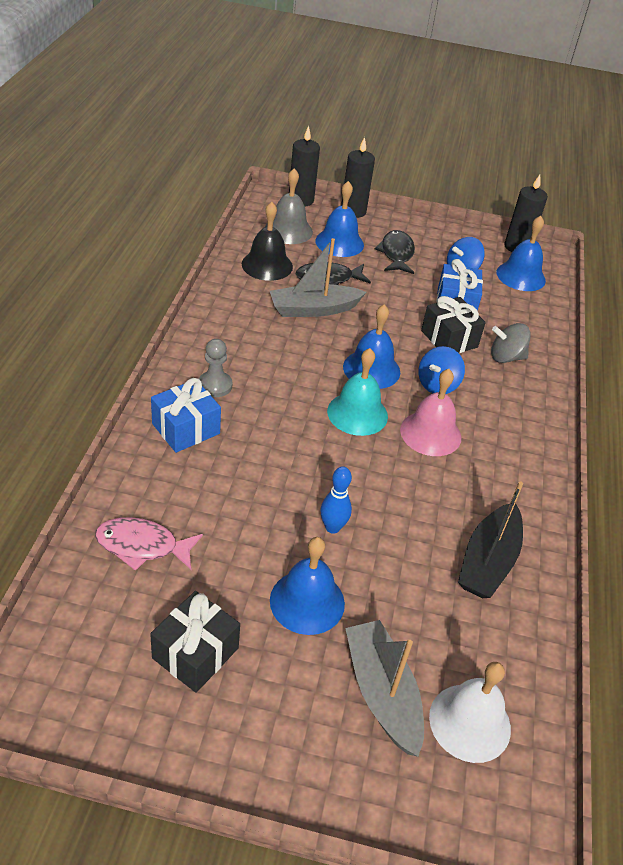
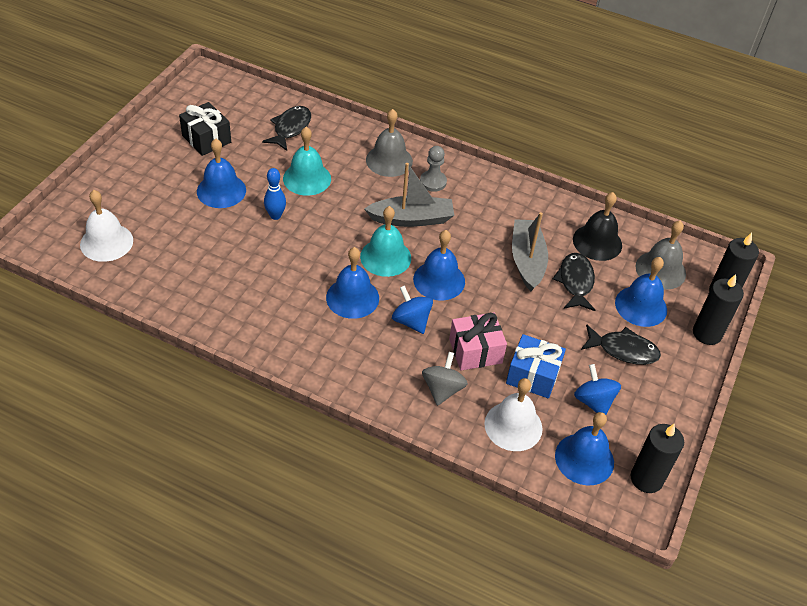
camera: 105 degrees right, 5 degrees up
(142, 546) = (290, 128): pink fish -> black fish
(186, 428) = (389, 160): blue gift -> grey bell
(248, 507) = (307, 178): none -> turquoise bell
(382, 693) = (144, 208): grey boat -> grey boat (411, 219)
(430, 433) = (352, 297): pink bell -> blue bell
(449, 339) = (475, 351): black gift -> pink gift
(488, 561) = (215, 291): black boat -> none
(516, 313) = (513, 426): none -> white bell

